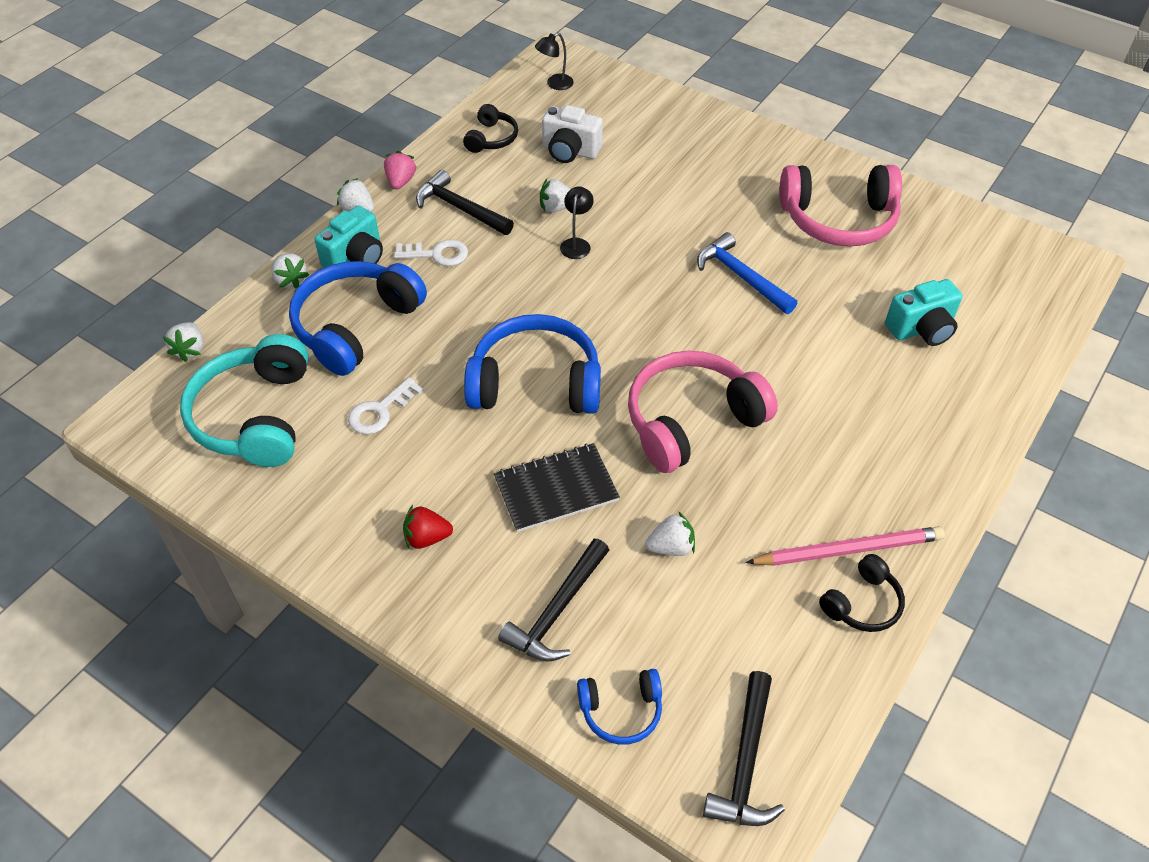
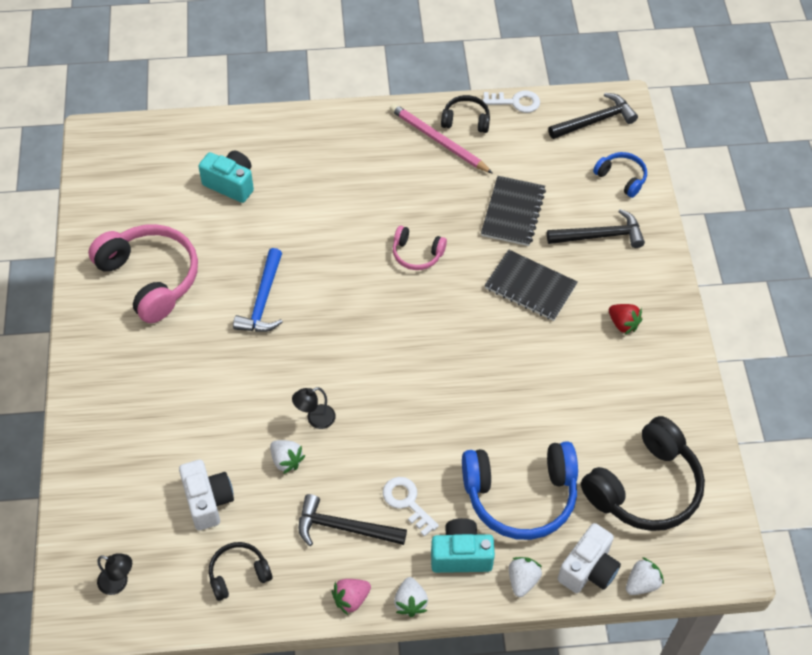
camera: 130 degrees left, 5 degrees up
(245, 325) = (588, 569): none -> white camera
(255, 416) = (645, 487): turquoise headphones -> black headphones
(380, 411) = (570, 419): white key -> white key (516, 102)
(460, 208) = (344, 527): black hammer -> black hammer turned 105 degrees clockwise
(535, 383) = (465, 352): blue headphones -> none
(671, 547) = (513, 212): white strawberry -> black notebook
(691, 421) = (417, 254): pink headphones -> pink headphones, size x0.51

